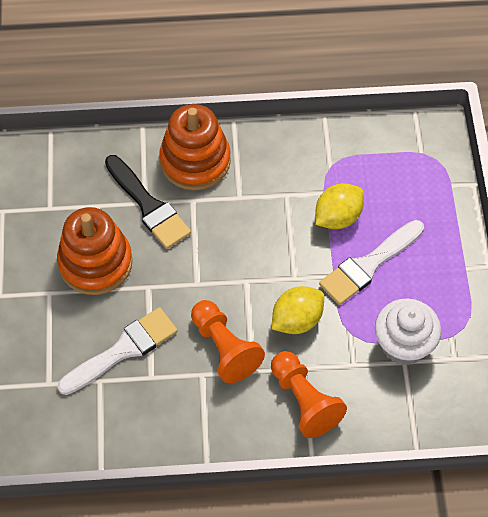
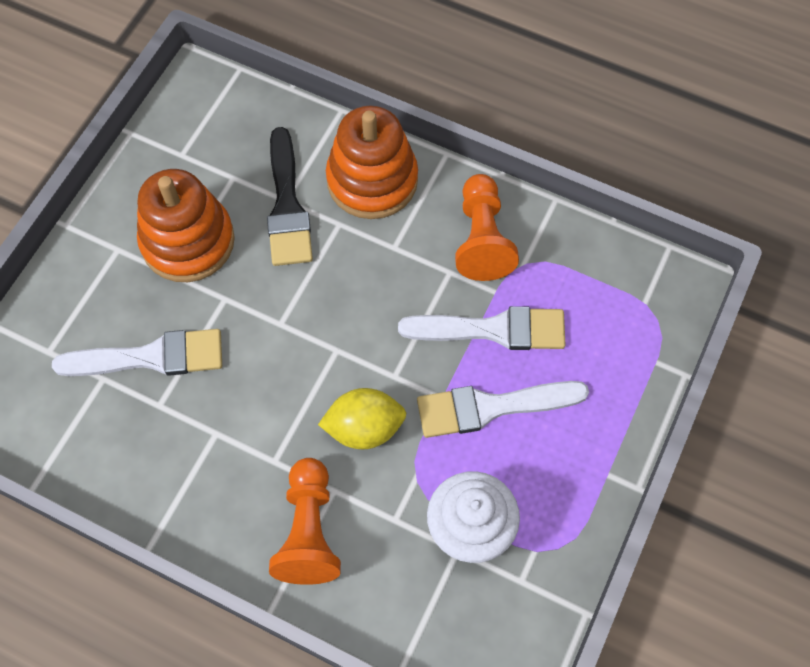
camera: 30 degrees right, 5 degrees up
(224, 348) = (261, 416): orange pawn -> orange pawn (482, 239)
(337, 217) = (492, 330): yellow lemon -> white brush

